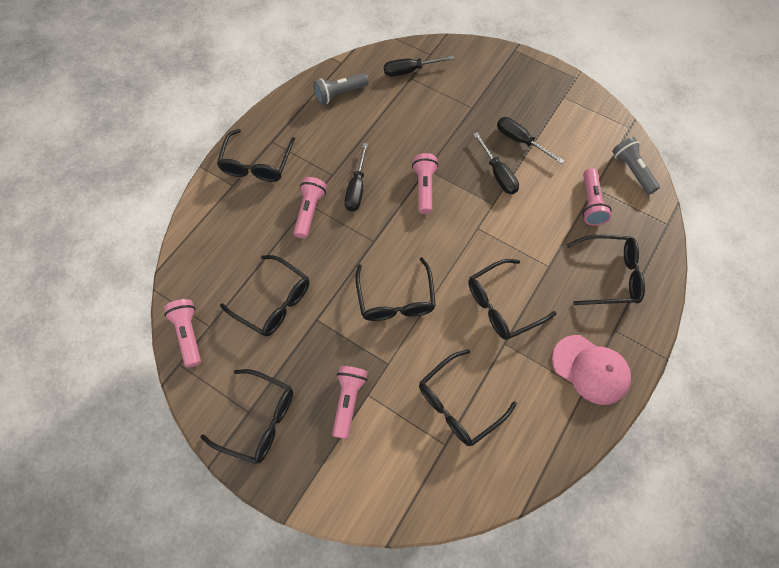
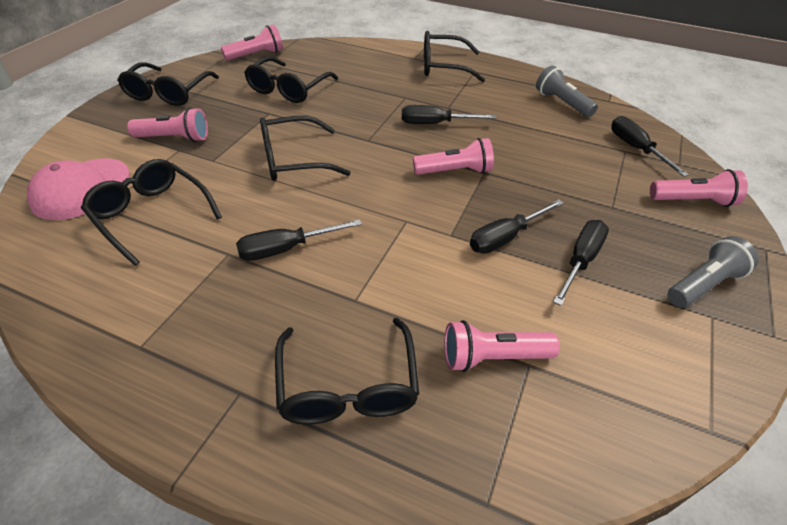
camera: 80 degrees right, 20 degrees down
(309, 211) = (396, 98): pink flashlight -> pink flashlight (693, 201)
(502, 305) = (286, 249): black glasses -> black screwdriver
(590, 369) = (172, 355): pink cap -> pink cap (81, 189)
(632, 171) = (598, 432): grey flashlight -> grey flashlight (703, 285)

